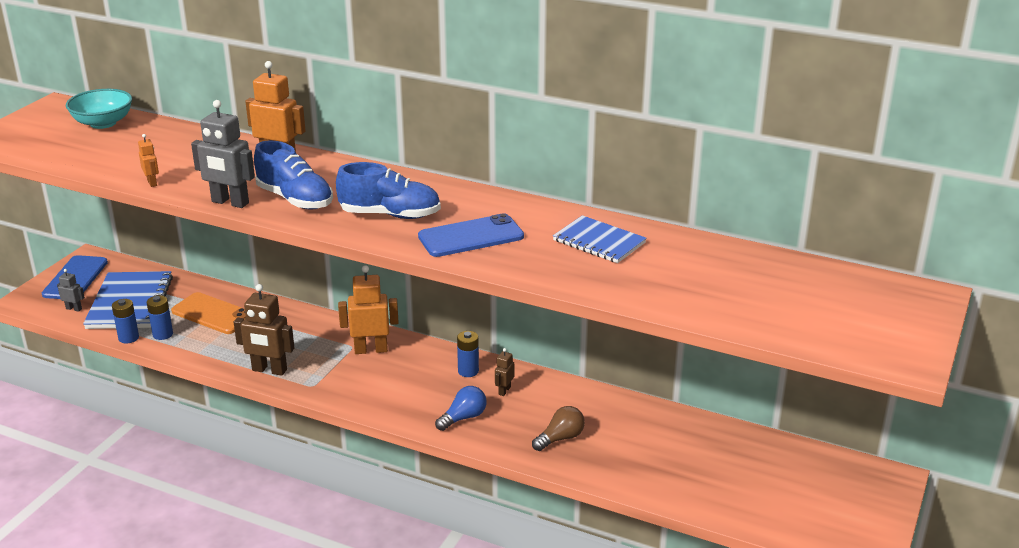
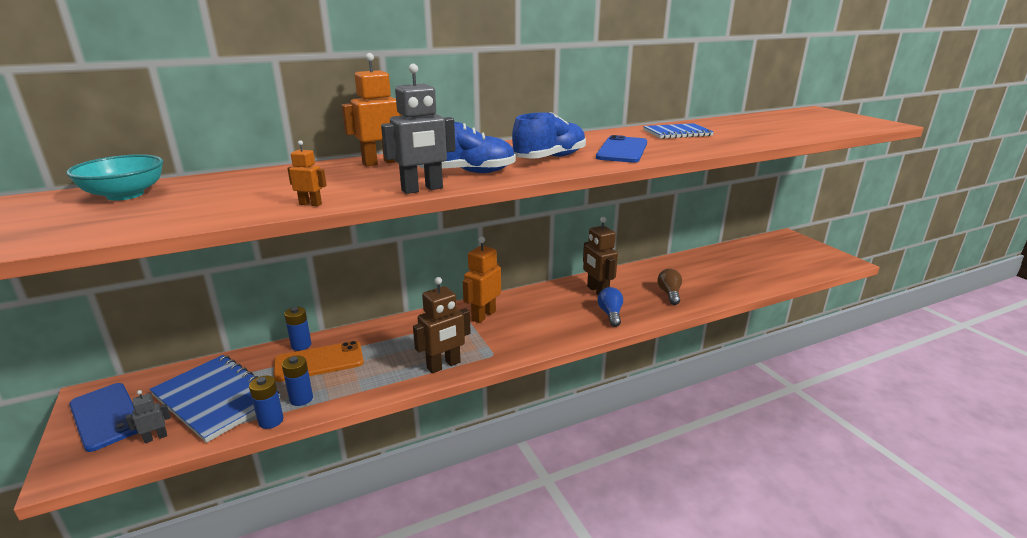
camera: 50 degrees left, 5 degrees down
(468, 371) = (560, 294): blue battery -> blue battery (301, 345)
(504, 390) = (597, 291): brown robot -> brown robot, size x1.99

